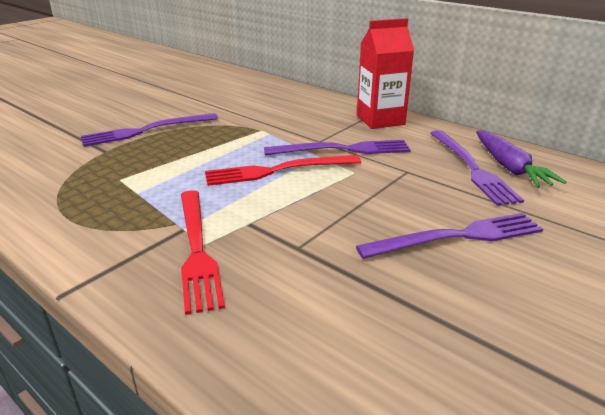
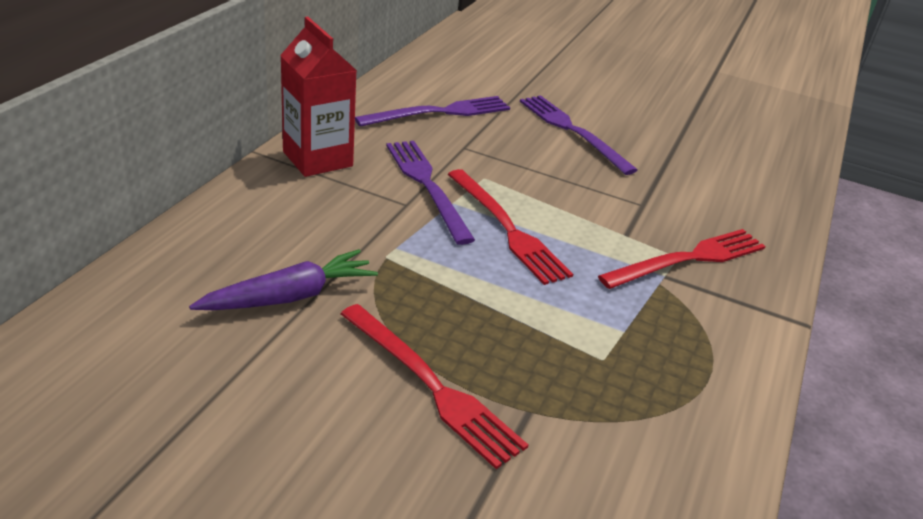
camera: 110 degrees left, 5 degrees up
(147, 130) = (430, 385): purple fork -> red fork
(509, 167) = (429, 94): purple carrot -> purple carrot (290, 296)

